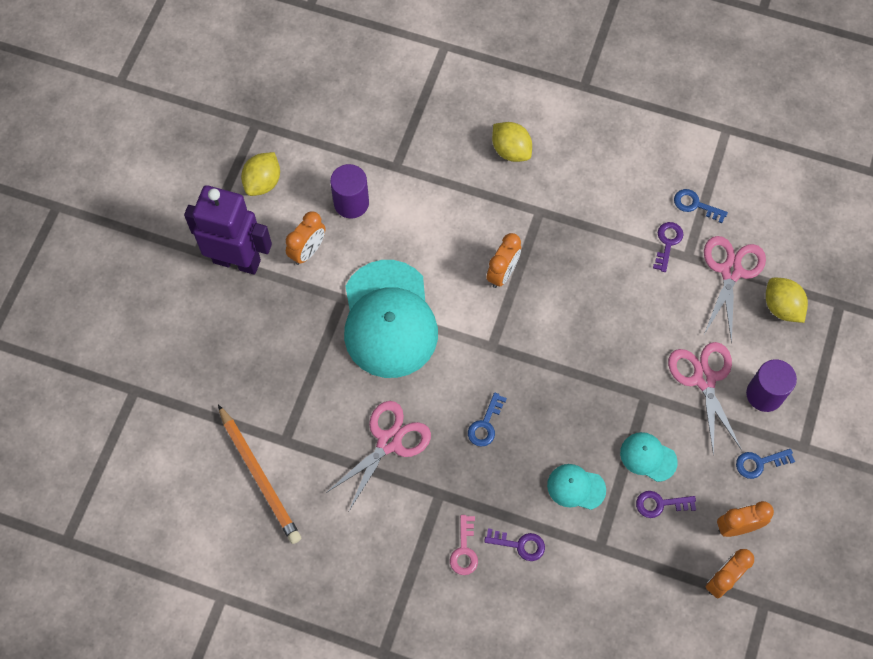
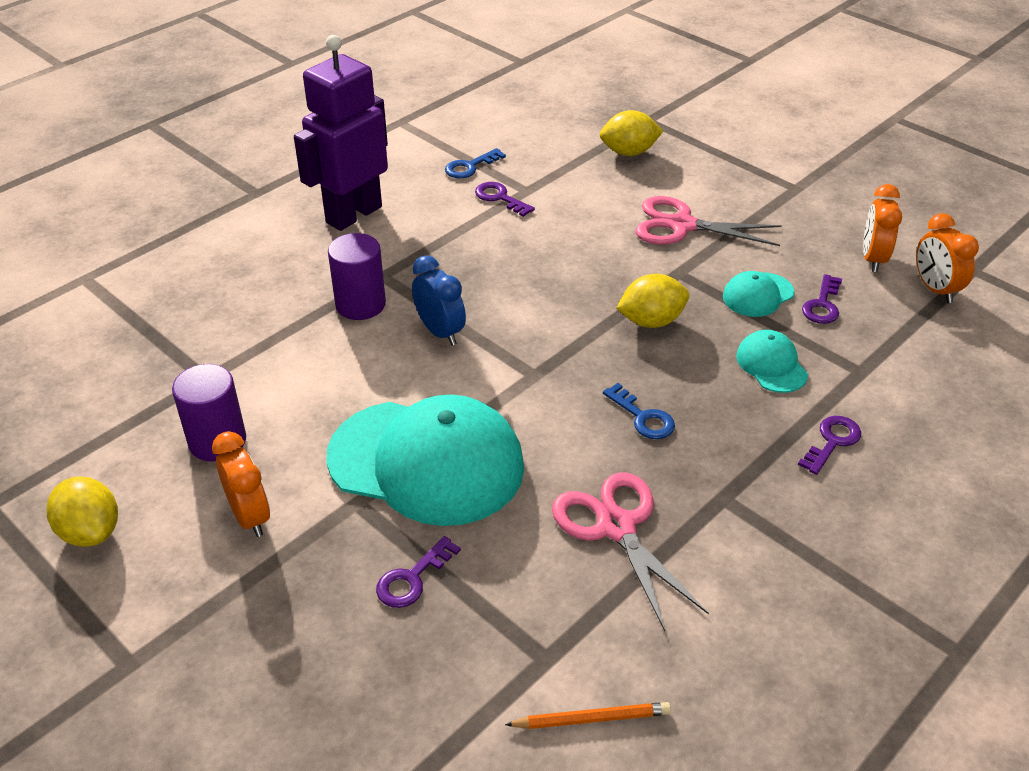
camera: 65 degrees left, 25 degrees down
(237, 260) = (191, 613): purple robot -> purple robot (353, 214)
(259, 476) = (591, 719): orange pencil -> orange pencil, size x0.54
(305, 352) = (412, 578): none -> purple key
(464, 550) = (820, 500): pink key -> none
(502, 273) = (440, 332): orange clock -> blue clock
(511, 150) = (282, 271): yellow lemon -> yellow lemon (651, 321)
(576, 487) = (771, 365): turquoise cap -> turquoise cap turned 120 degrees clockwise
(731, 271) = (566, 169): pink scissors -> none
(759, 463) = (802, 221): blue key -> none
(764, 394) = (722, 193): purple cylinder -> purple cylinder (360, 304)

